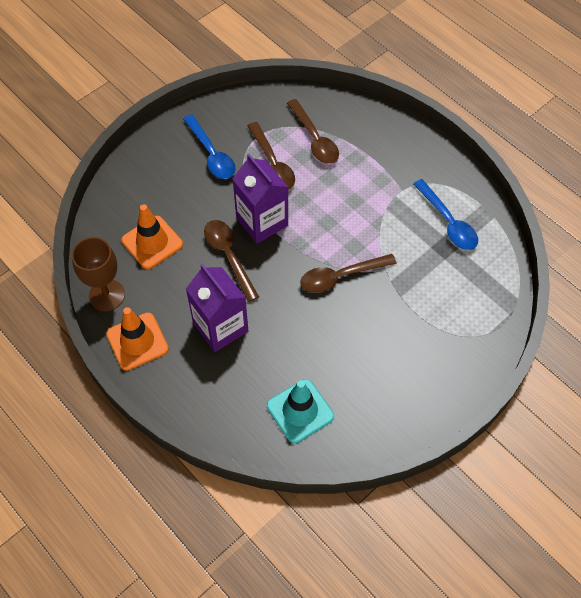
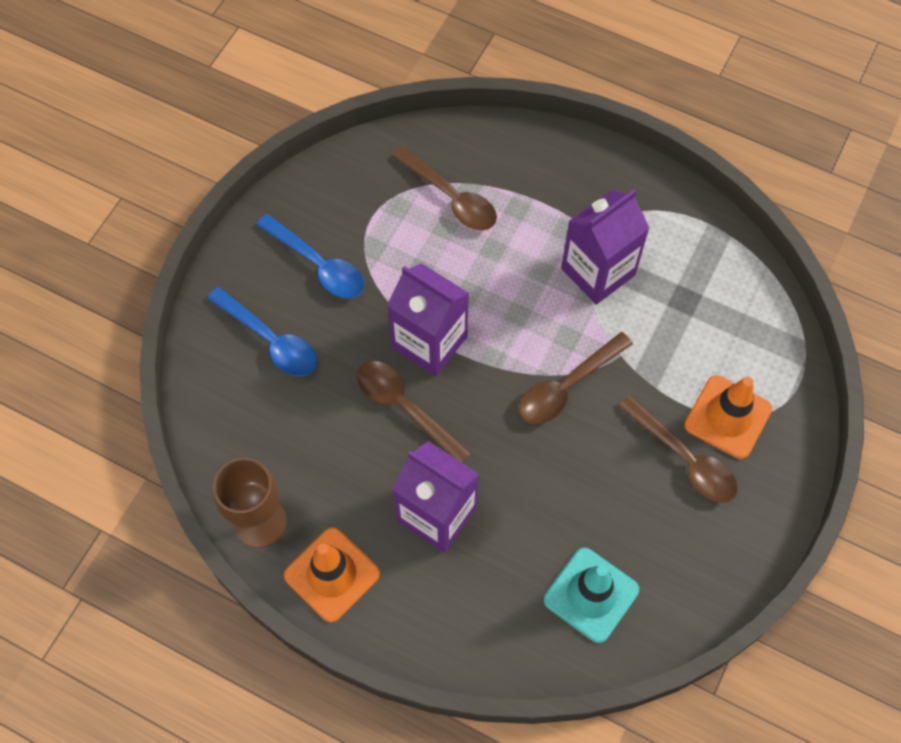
camera: 20 degrees left, 5 degrees up
(152, 242) = (290, 423): orange traffic cone -> orange traffic cone (727, 417)
(272, 164) = (408, 252): brown spoon -> brown spoon (684, 458)
(392, 212) = (598, 272): none -> purple carton
(448, 222) = (675, 262): blue spoon -> blue spoon (270, 340)

